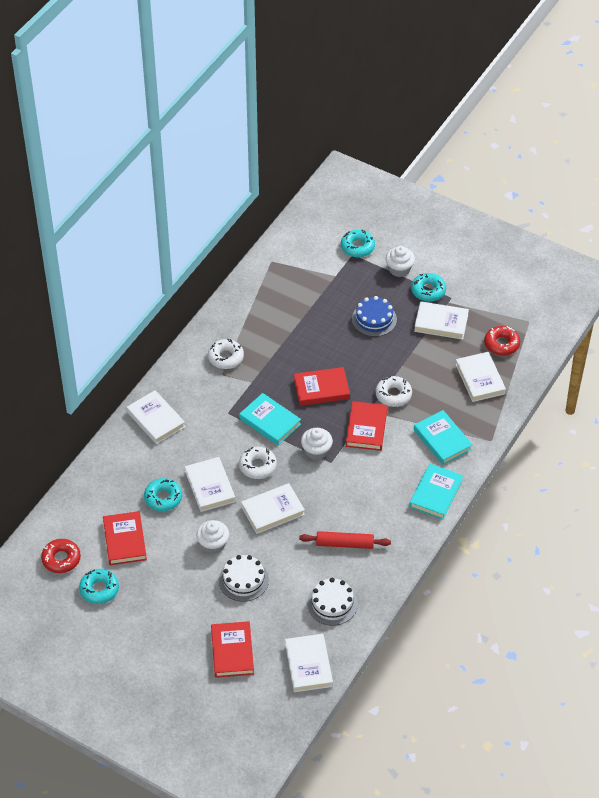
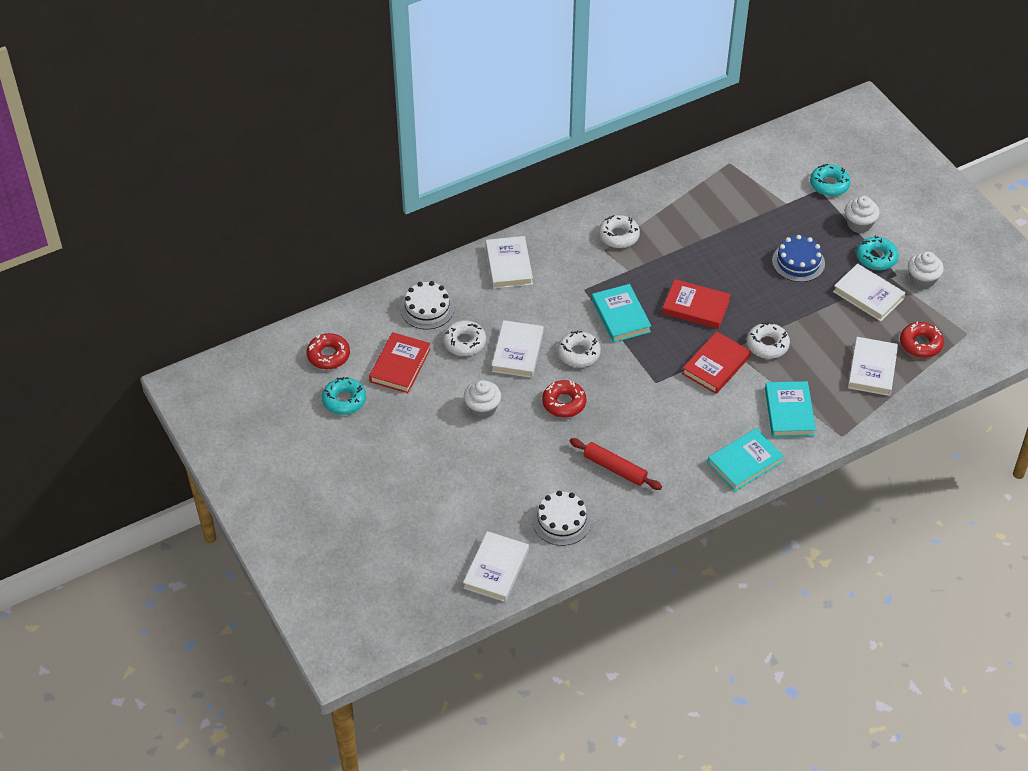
camera: 30 degrees right, 0 degrees up
(163, 498) = (464, 342): turquoise donut -> white donut
(232, 651) = (430, 519): red book -> none
(243, 580) = (488, 456): white cake -> white cake (427, 308)
(272, 510) = (564, 403): white book -> red donut
(316, 451) = (648, 365): white cupcake -> white cupcake (922, 280)

